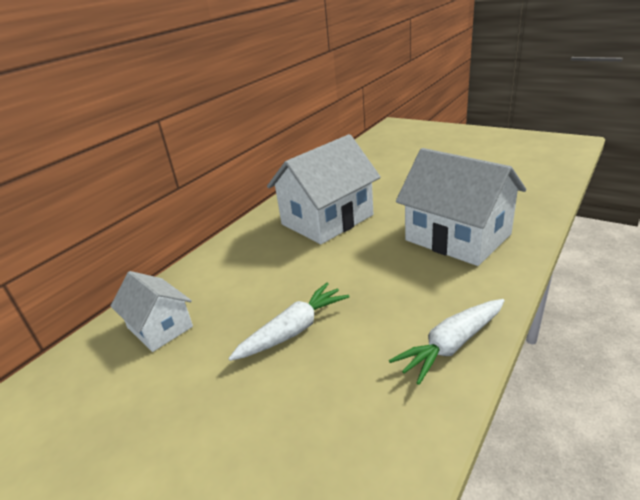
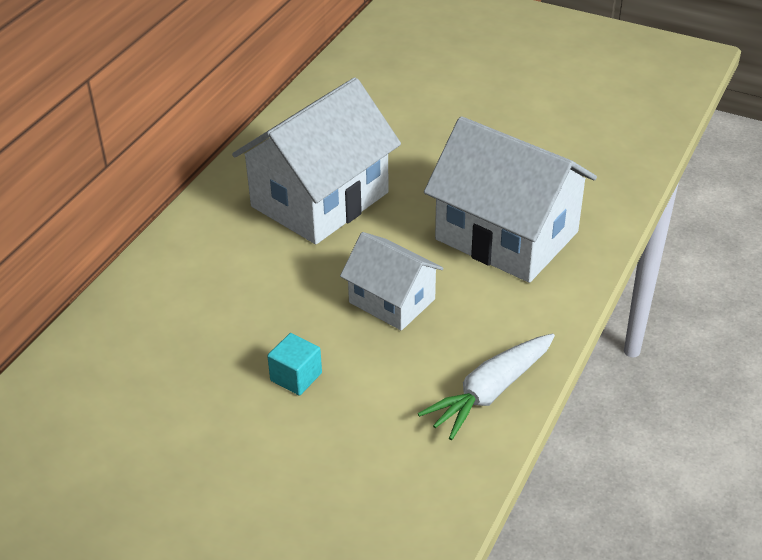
camera: 10 degrees left, 10 degrees up
(160, 327) = (114, 375): white house -> white house (392, 301)
(293, 330) = (296, 377): white carrot -> turquoise cube

